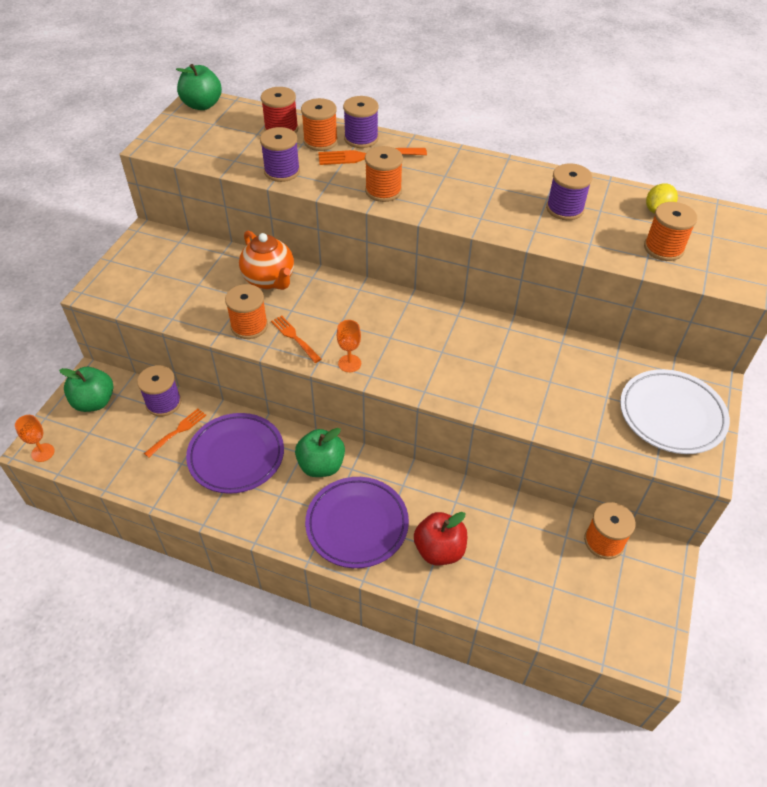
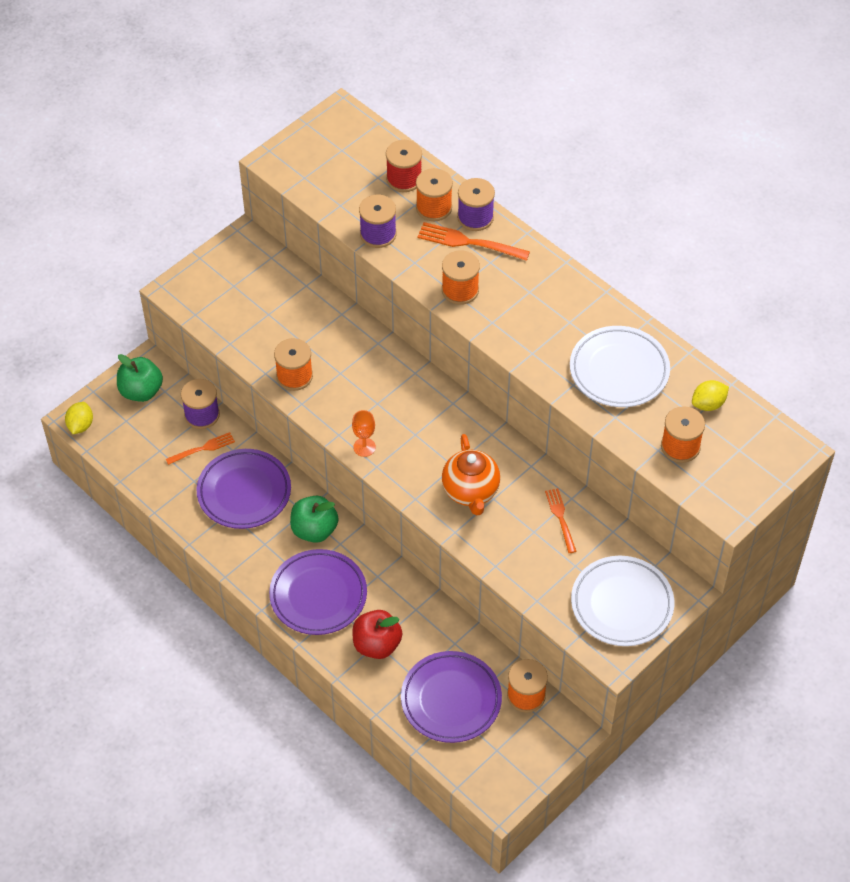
camera: 25 degrees right, 5 degrees up
(43, 452) = (80, 425): orange goblet -> yellow lemon
(202, 105) = (342, 120): green apple -> none
(269, 280) = (336, 332): orange teapot -> orange teapot (471, 491)
(295, 338) = (329, 403): orange fork -> orange fork (561, 518)
(540, 575) = (451, 700): none -> purple plate
(564, 209) = (619, 370): purple spool -> white plate

